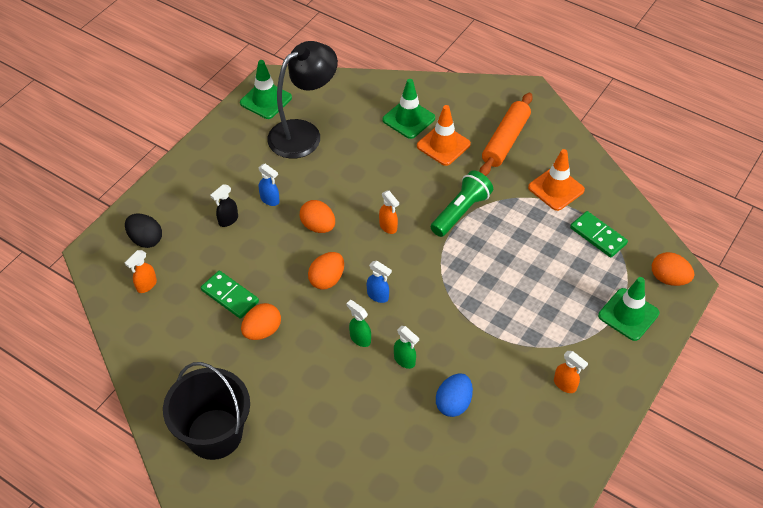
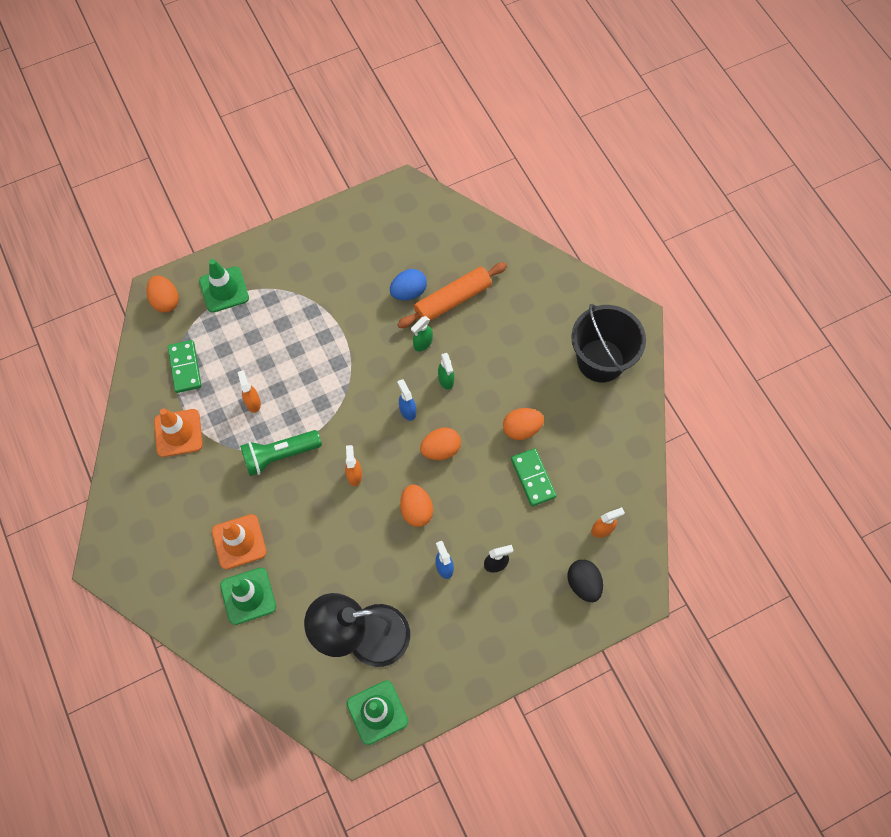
camera: 150 degrees left, 15 degrees up
(404, 360) = (422, 343): green spray bottle -> green spray bottle turned 120 degrees counterclockwise
(505, 140) = (177, 513): orange rolling pin -> orange rolling pin (452, 300)
(565, 385) = (317, 263): orange spray bottle -> orange spray bottle (253, 402)

